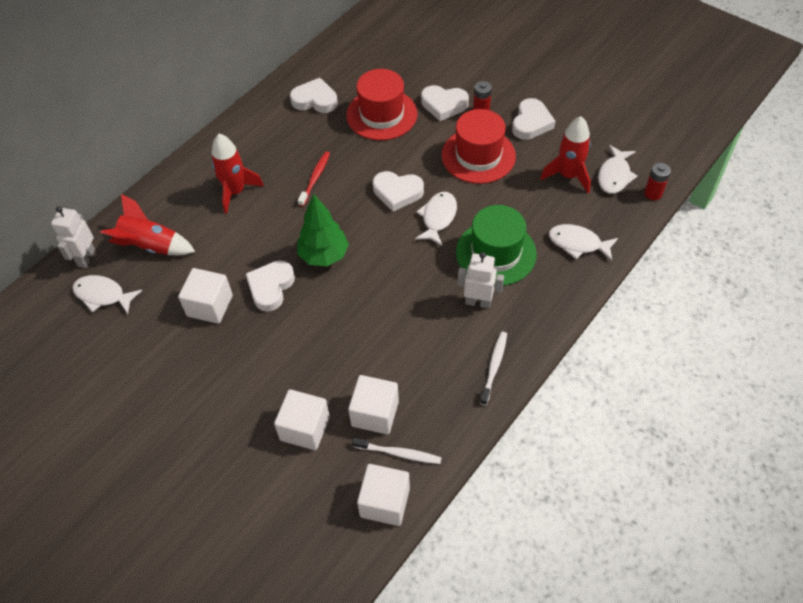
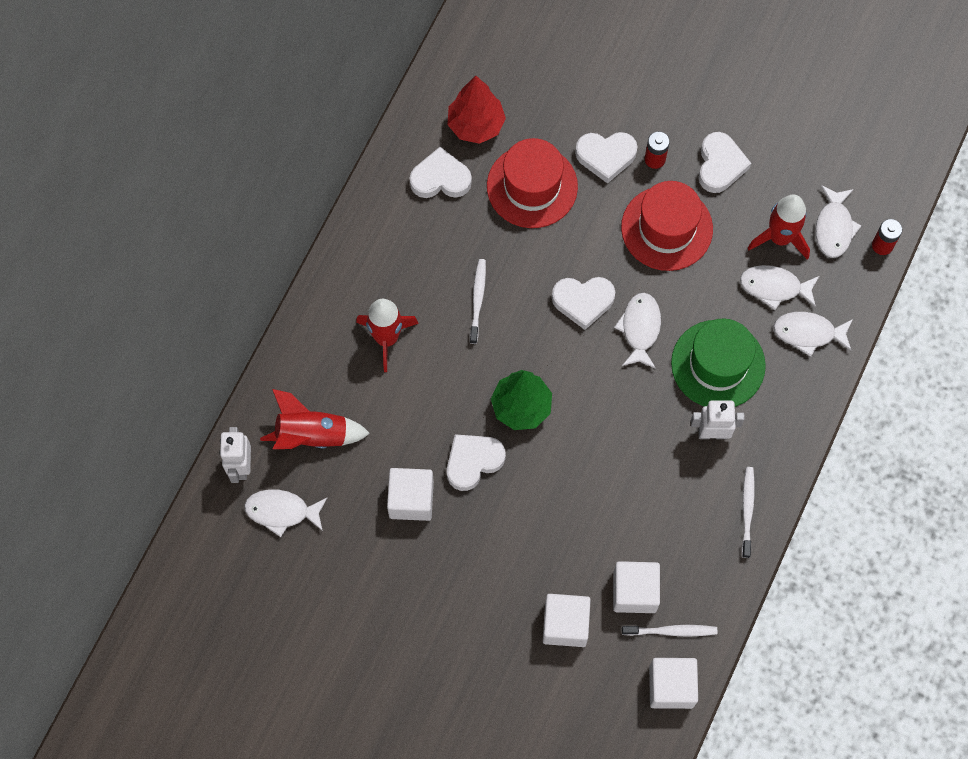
camera: 15 degrees left, 15 degrees up
(271, 287) = (473, 461): white heart -> white heart turned 45 degrees clockwise
(315, 178) = (477, 300): red toothbrush -> white toothbrush
(352, 73) = (476, 125): none -> red tree
(556, 207) = (774, 287): none -> white fish

